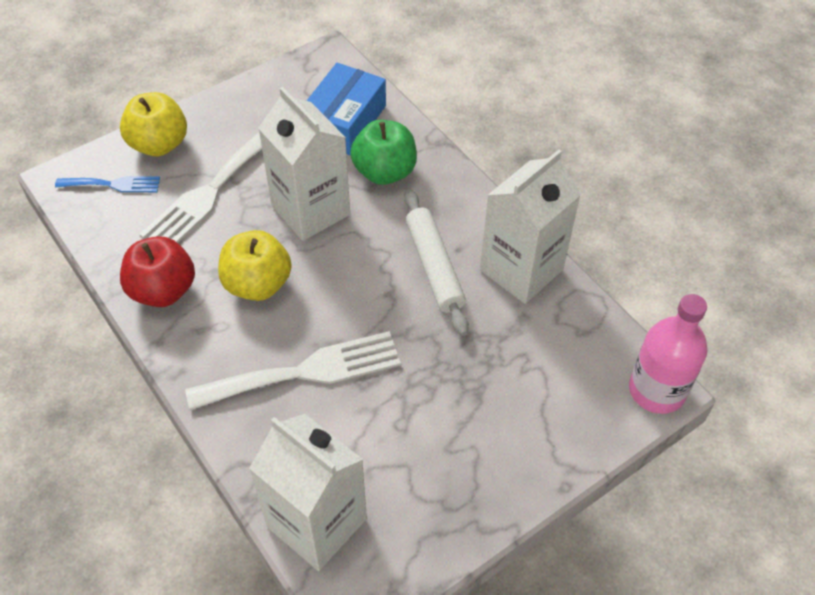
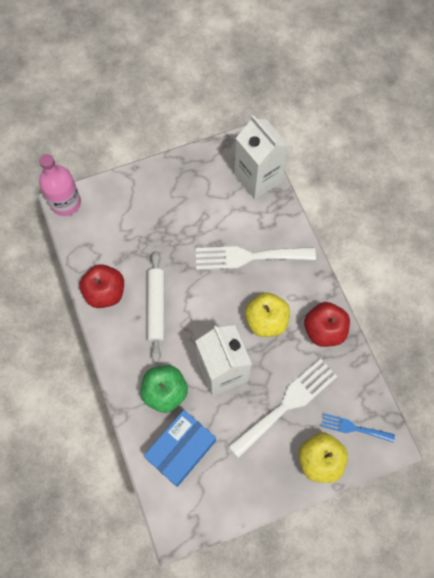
camera: 165 degrees left, 15 degrees up
(521, 270) = (105, 293): white carton -> red apple

